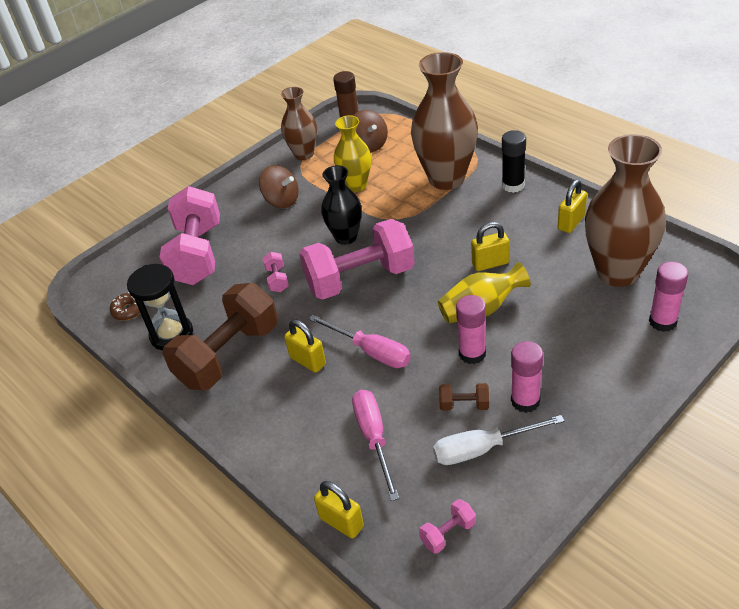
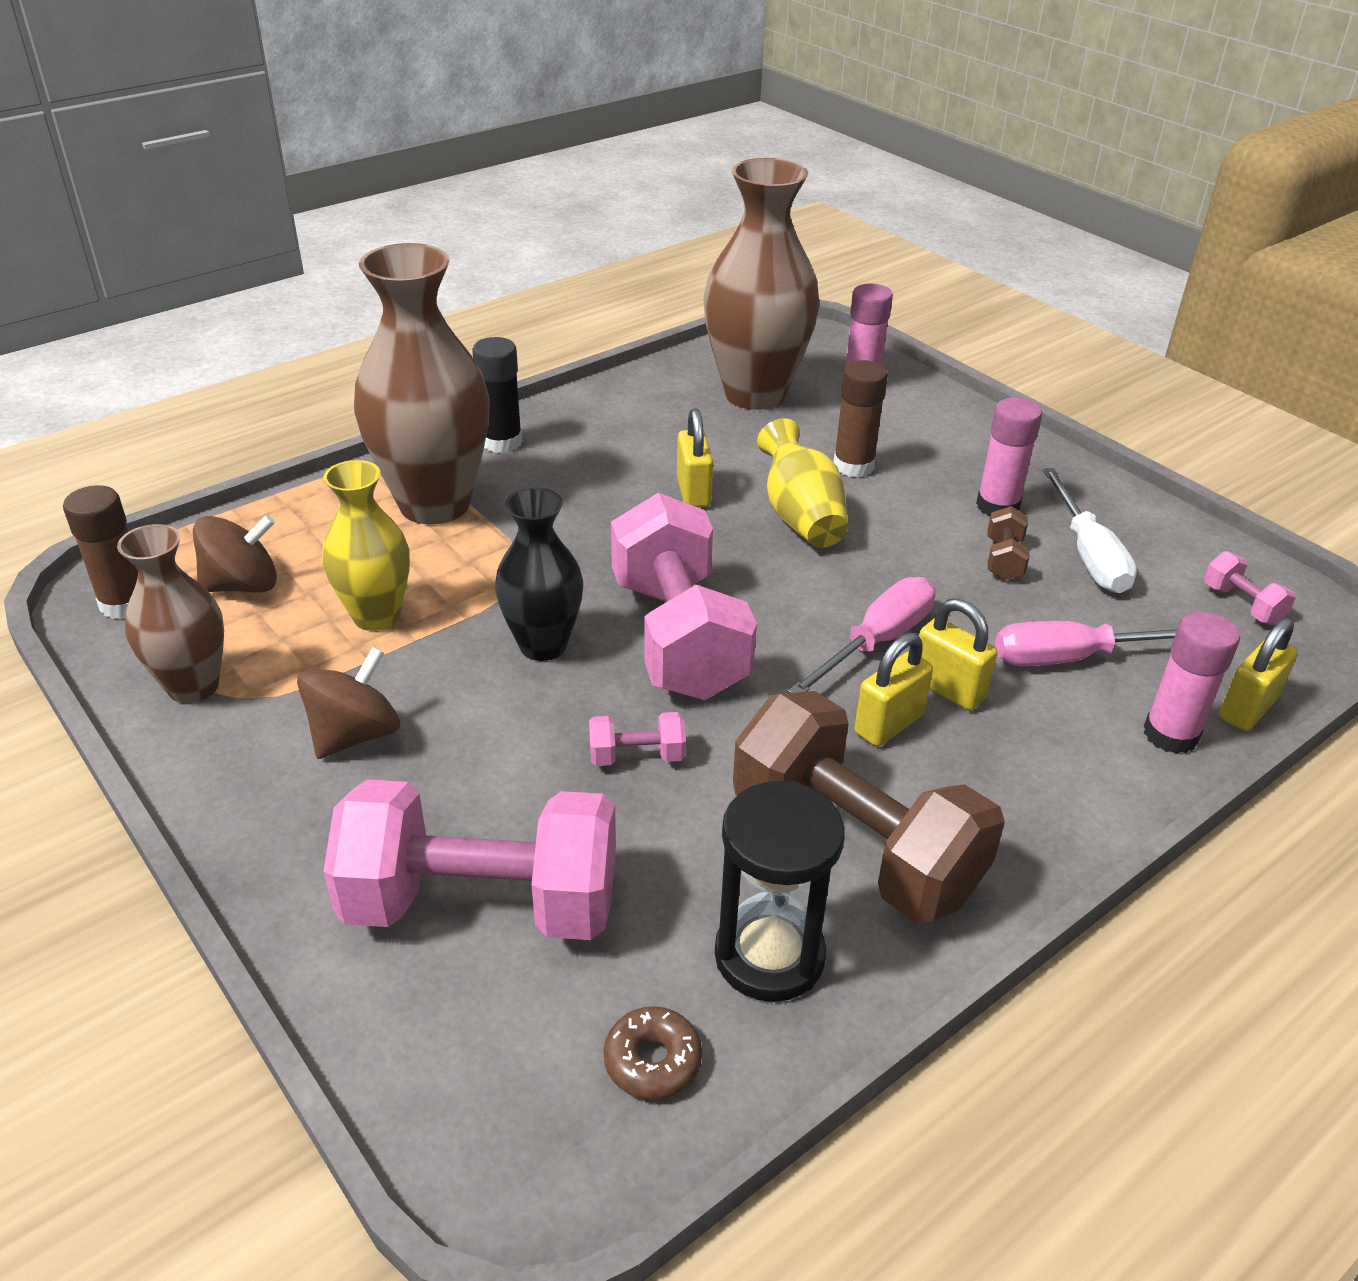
camera: 90 degrees left, 5 degrees down
(472, 354) = (897, 538): pink glue stick -> pink glue stick (1170, 734)
(546, 327) = (853, 466): none -> brown glue stick
(571, 222) = (628, 409): yellow padlock -> yellow padlock (948, 689)

